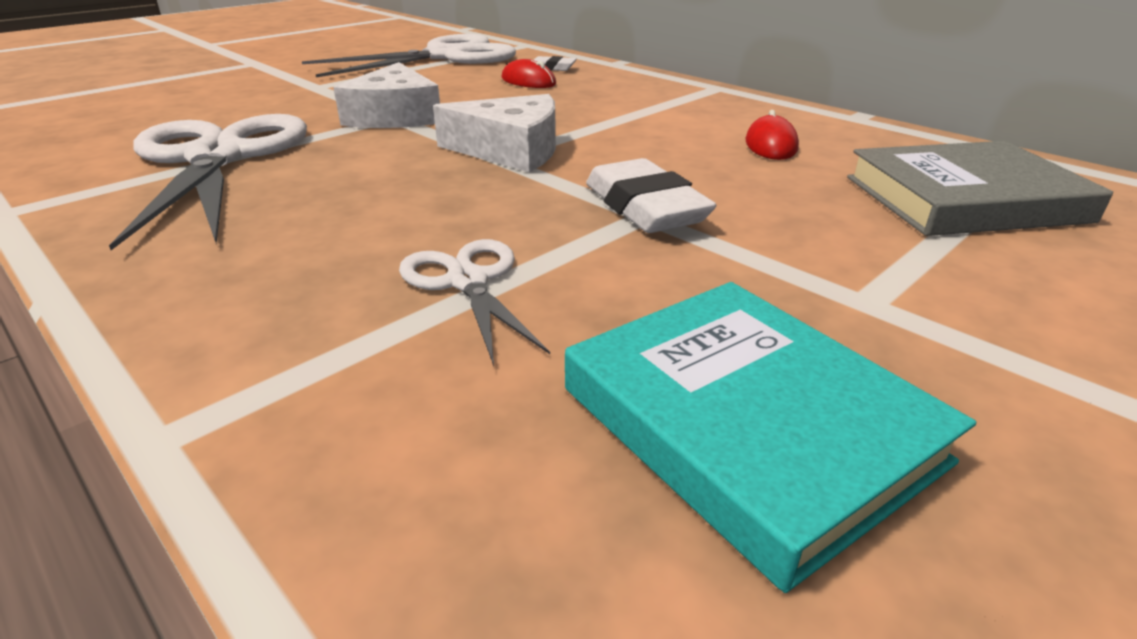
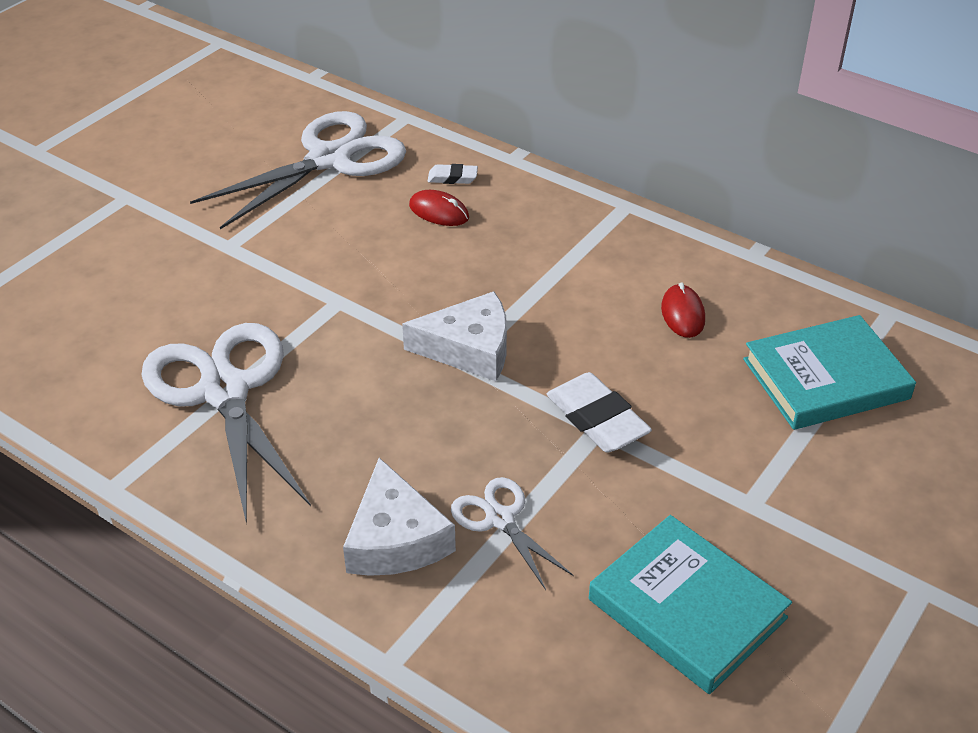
camera: 10 degrees left, 10 degrees up
(395, 116) = (340, 299): white cheese -> white cheese (395, 539)
(964, 199) = (825, 379): grey book -> turquoise book

